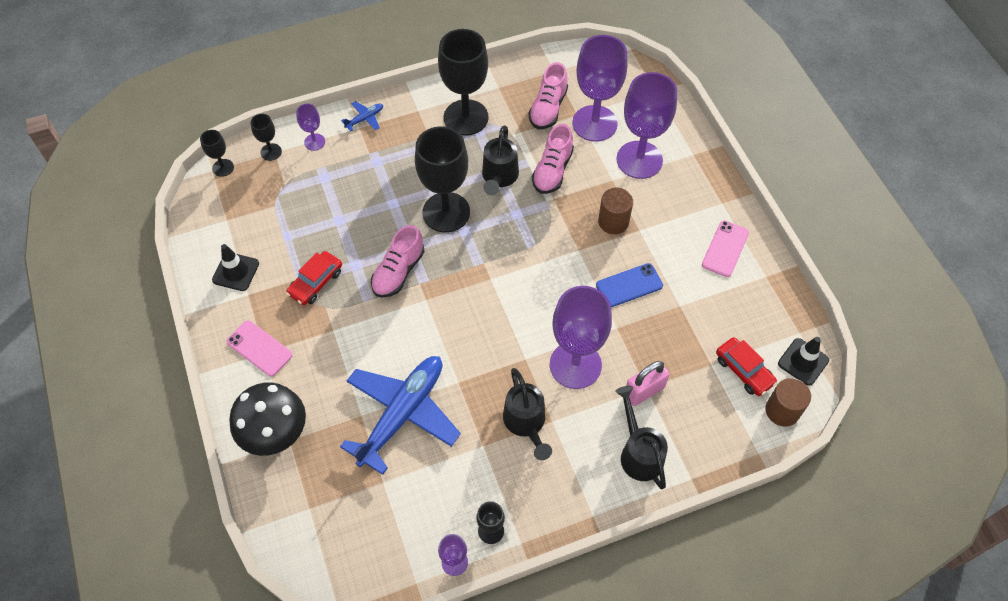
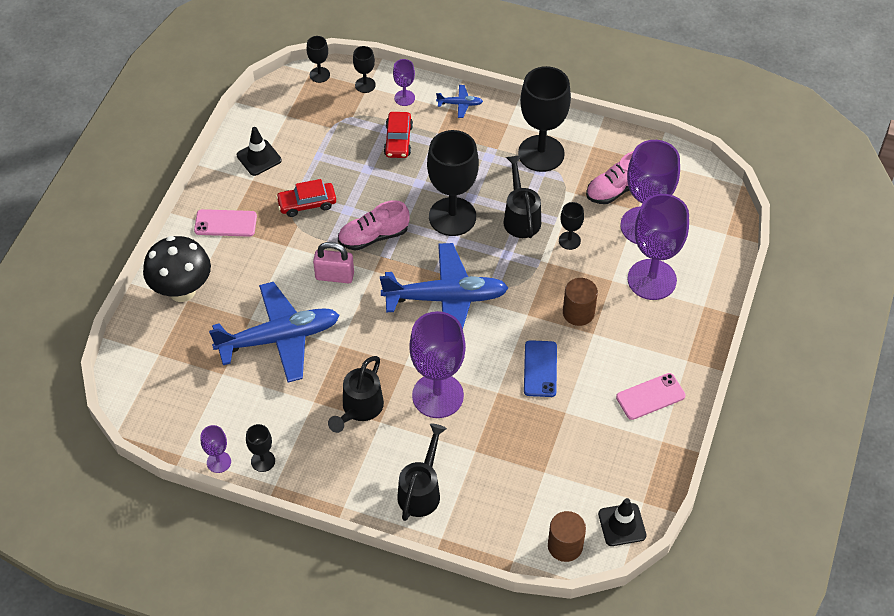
camera: 40 degrees right, 5 degrees down
(259, 348) = (225, 223): pink phone -> pink phone turned 75 degrees counterclockwise
(499, 177) = (521, 217): black watering can -> black watering can turned 120 degrees clockwise
(505, 281) = (446, 298): none -> blue plane
(552, 170) = (569, 240): pink shoe -> black goblet
(629, 285) = (540, 369): blue phone -> blue phone turned 75 degrees clockwise
(644, 391) = (470, 452): pink padlock -> pink padlock (334, 276)
(744, 370) = (566, 495): red car -> red car (398, 140)

